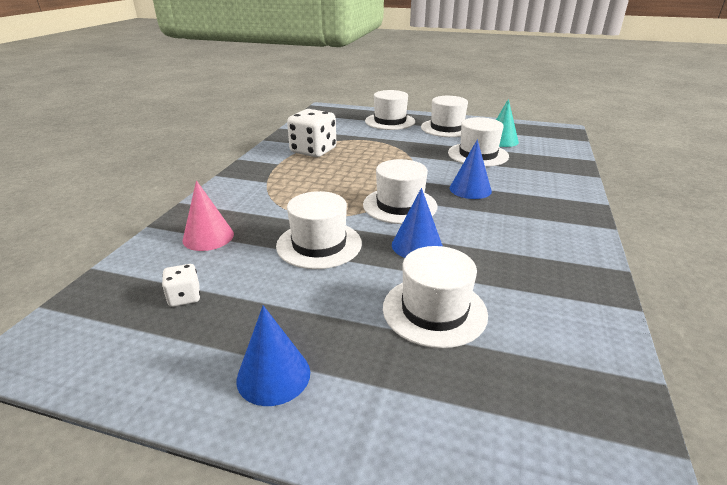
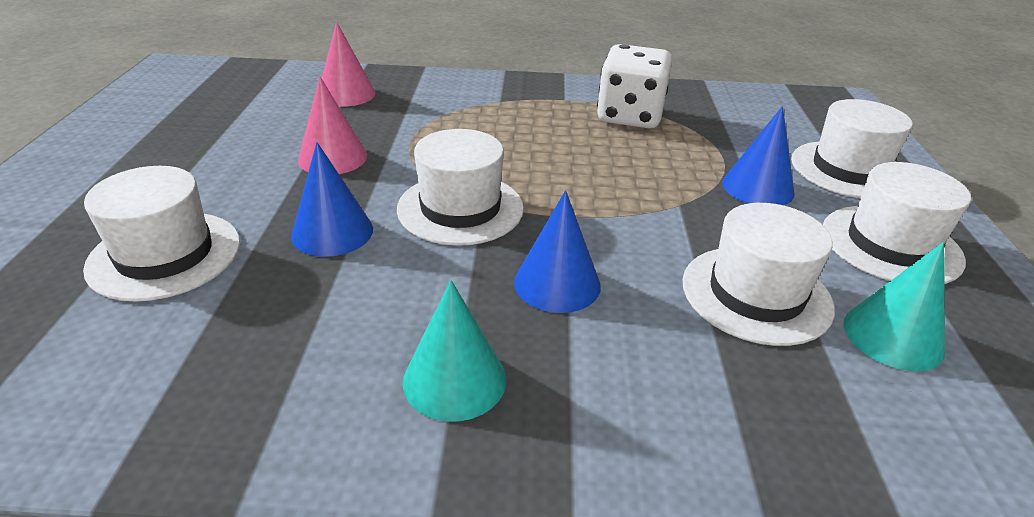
camera: 75 degrees right, 5 degrees up
(184, 297) = (230, 105): white dice -> none
(273, 375) = (92, 166): blue cone -> blue cone (757, 188)
(319, 244) = (332, 158): white hat -> pink cone
(538, 218) = (454, 379): none -> turquoise cone

